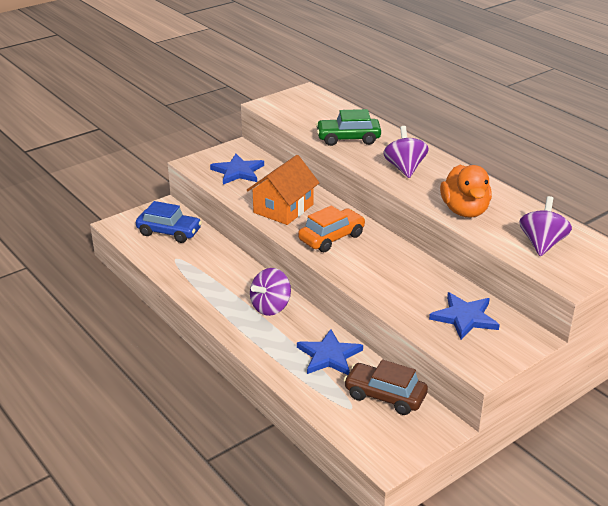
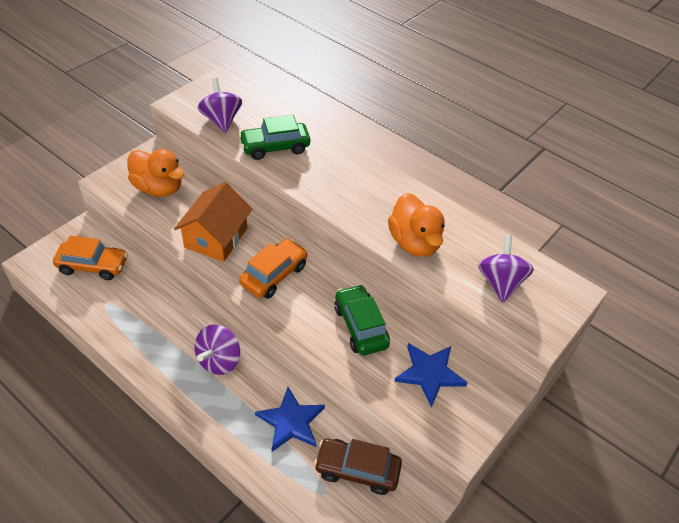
camera: 15 degrees left, 15 degrees up
(169, 232) = (93, 266): blue car -> orange car
(238, 171) = (158, 188): blue star -> orange duck
(405, 168) = (342, 186): purple spinning top -> purple spinning top (221, 120)
(405, 279) = (360, 326): none -> green car

